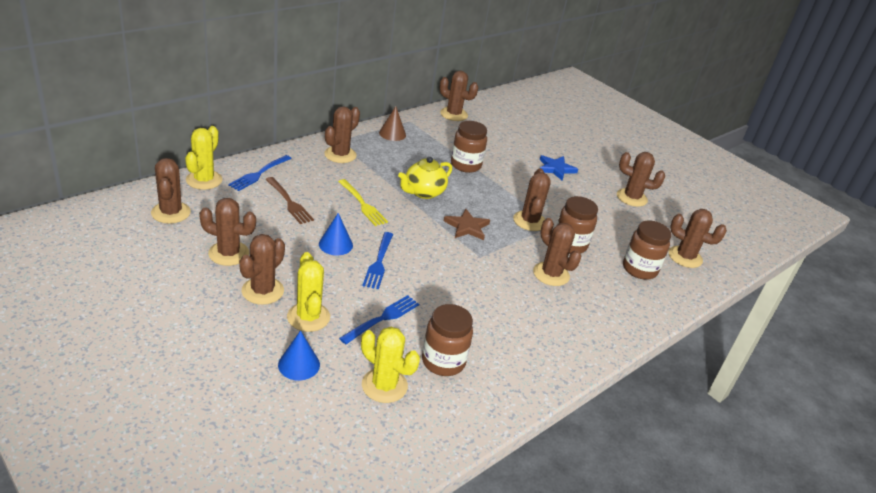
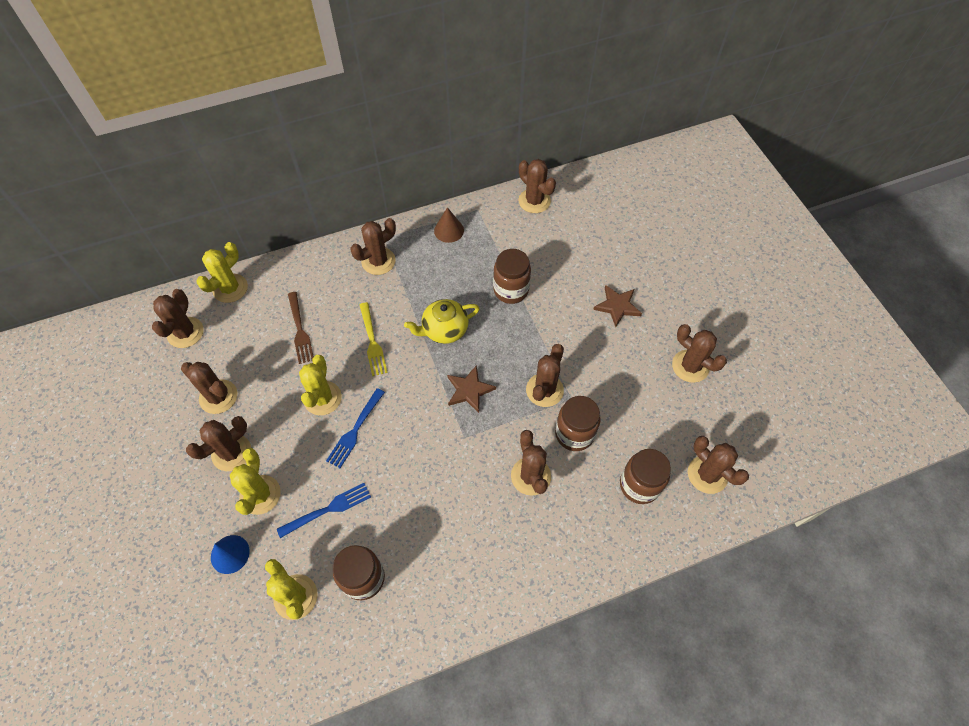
camera: 25 degrees right, 25 degrees up
(259, 174) = (285, 284): blue fork -> none
(335, 244) = (322, 398): blue cone -> yellow cactus
(556, 169) = (617, 306): blue star -> brown star

